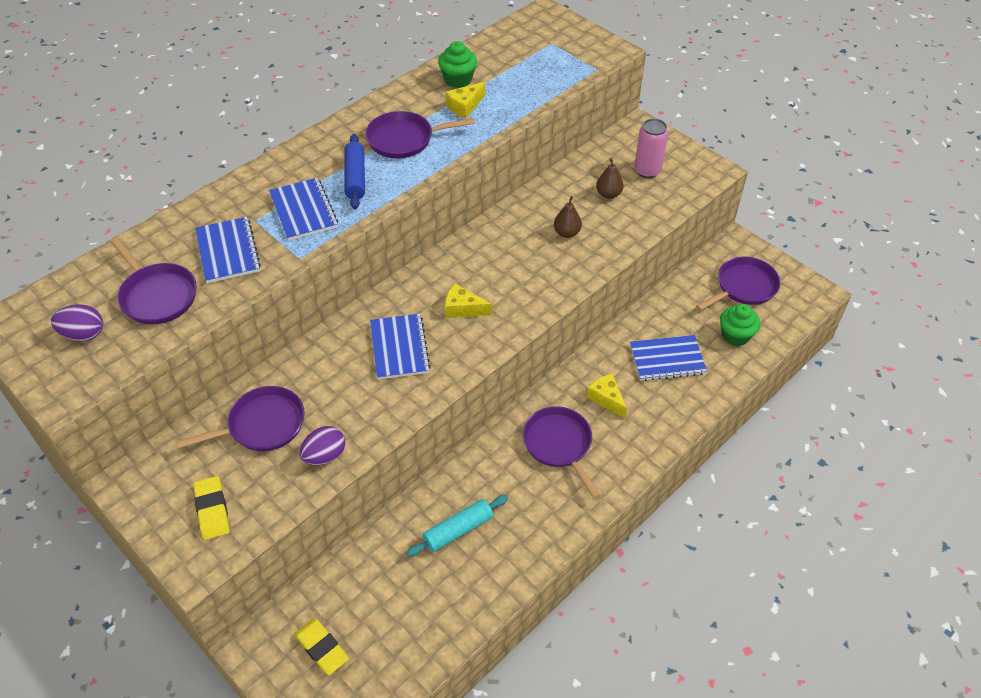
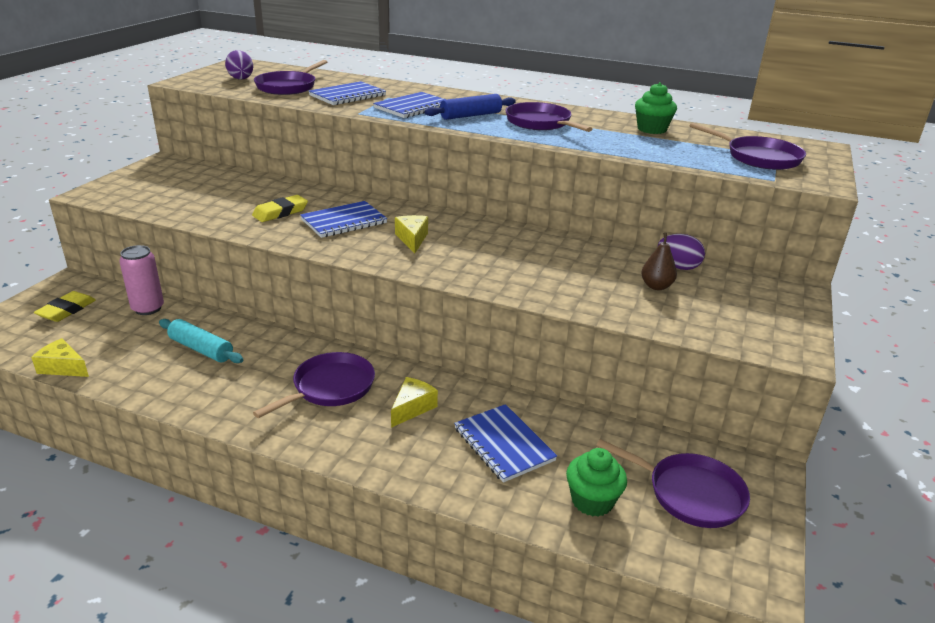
camera: 65 degrees right, 20 degrees down
(212, 510) = (143, 189): yellow eraser -> yellow eraser (280, 212)
(262, 425) = (232, 189): purple pan -> purple pan (759, 157)
(325, 456) = (208, 215): purple egg -> purple egg (678, 267)
(465, 106) = (618, 136): yellow cheese -> yellow cheese (63, 367)
(567, 233) = (567, 272): brown pear -> none
(647, 171) = (728, 304): pink can -> pink can (148, 308)

